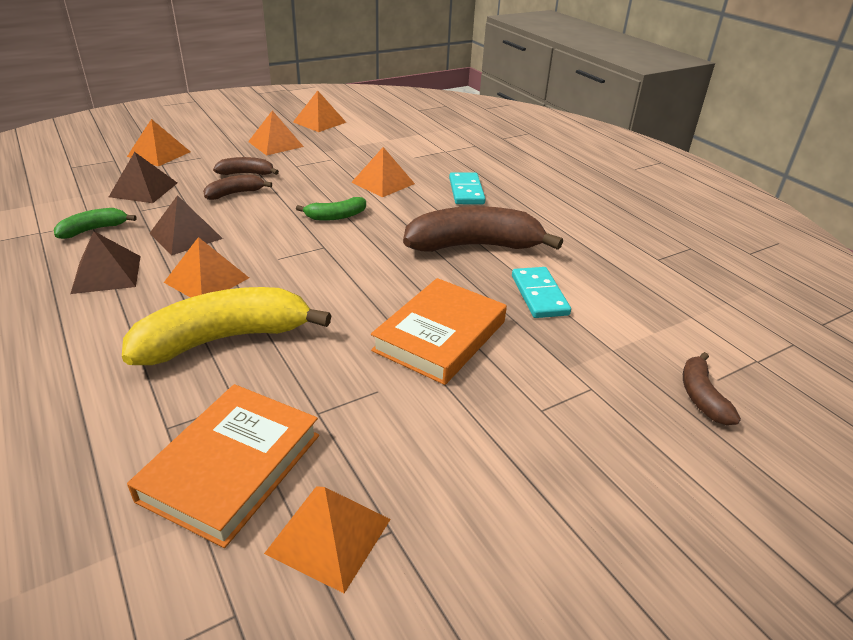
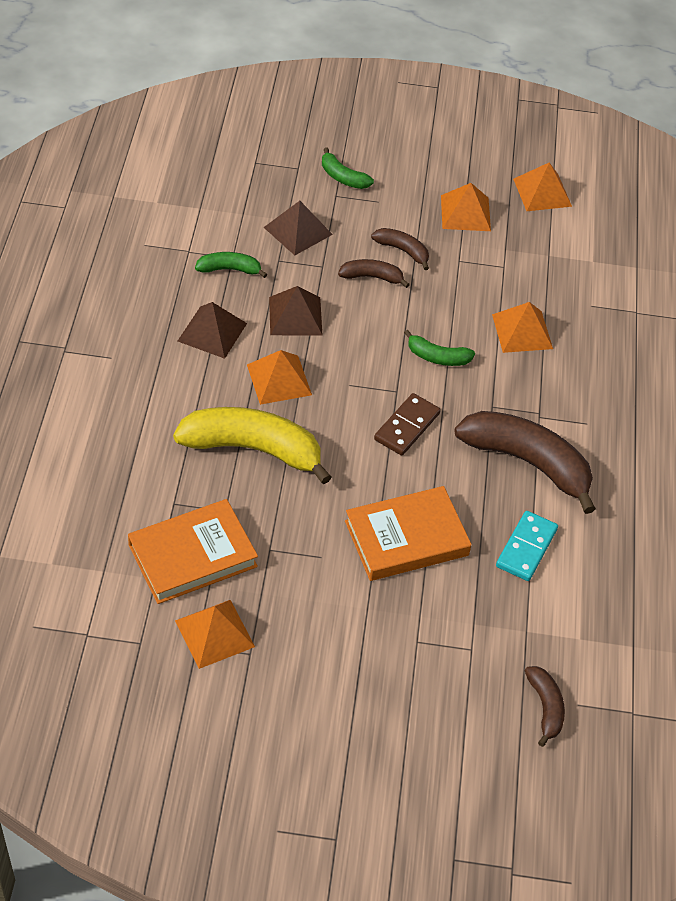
camera: 35 degrees right, 15 degrees up
(159, 154) = (343, 177): orange pyramid -> green banana
(356, 264) = (407, 427): none -> brown domino
(466, 191) = (594, 387): turquoise domino -> none
(701, 397) = (545, 707): brown banana -> brown banana turned 135 degrees clockwise

